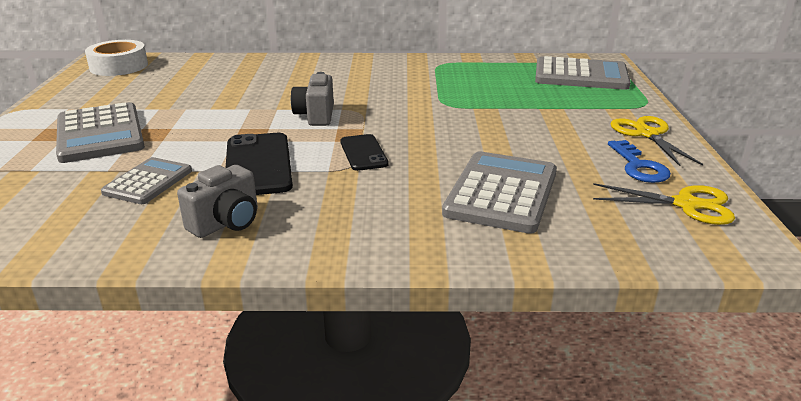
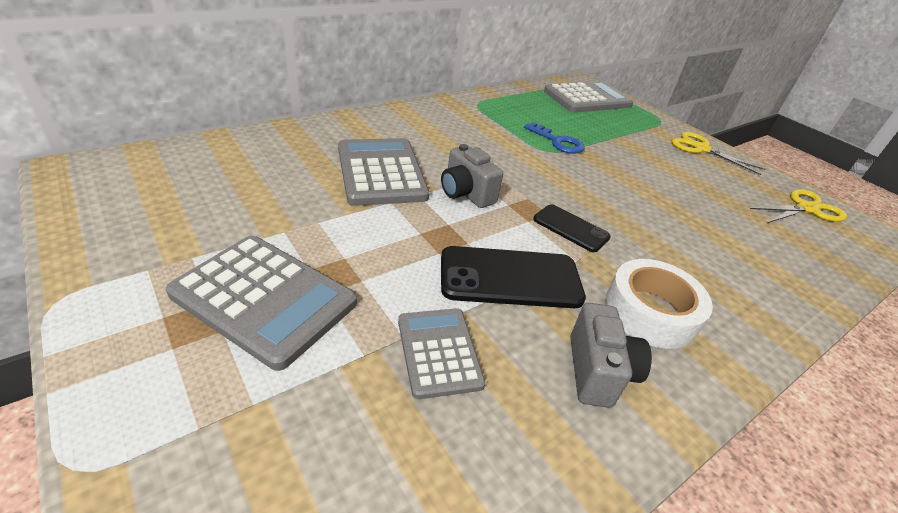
camera: 40 degrees left, 10 degrees up
(119, 66) = (121, 174): white tape -> white tape (650, 312)
(258, 165) = (510, 278): black phone -> black phone turned 45 degrees counterclockwise
(501, 193) = (715, 237): grey calculator -> grey calculator (381, 172)
(639, 166) = (740, 181): blue key -> blue key (558, 142)

